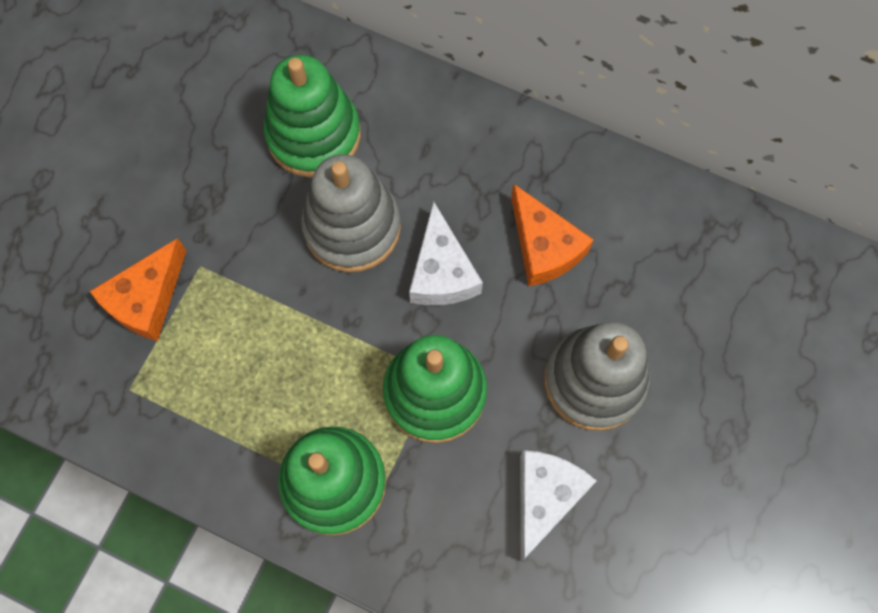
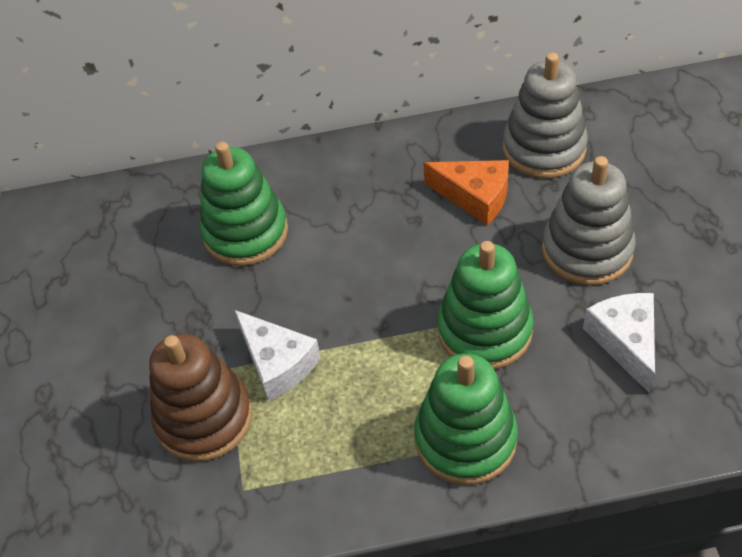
camera: 30 degrees left, 20 degrees down
(146, 299) = (204, 418): orange cheese -> brown stacking toy
(352, 227) = (326, 269): grey stacking toy -> grey stacking toy (544, 148)
(441, 272) = (418, 255): white cheese -> white cheese (277, 363)

